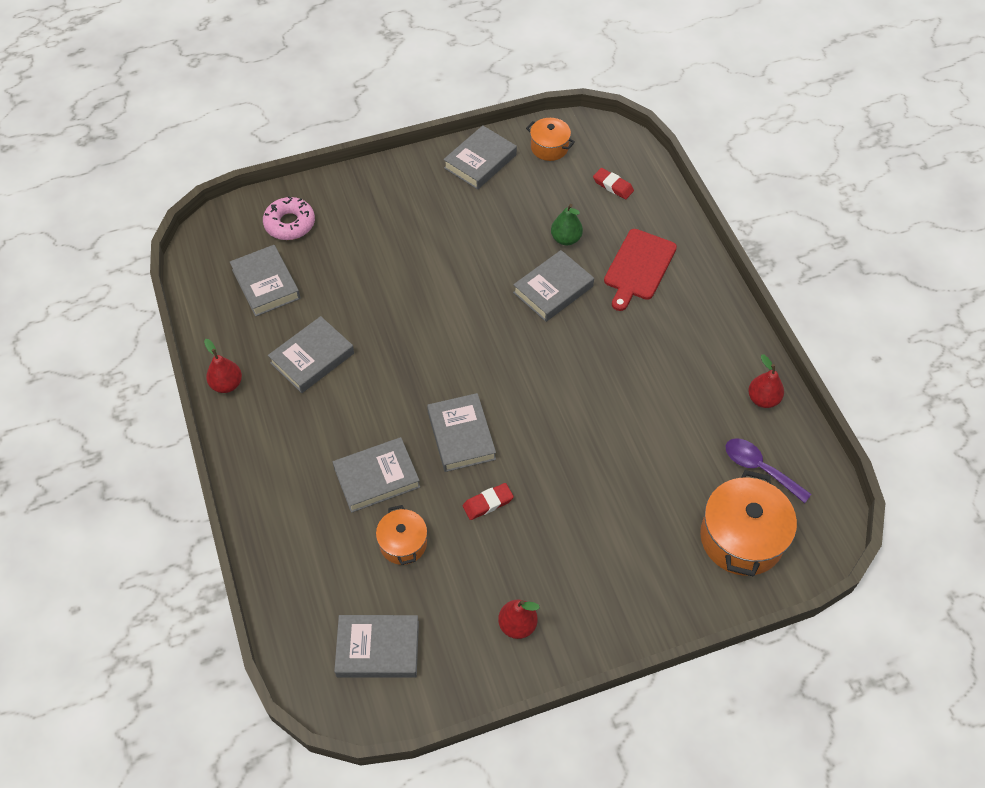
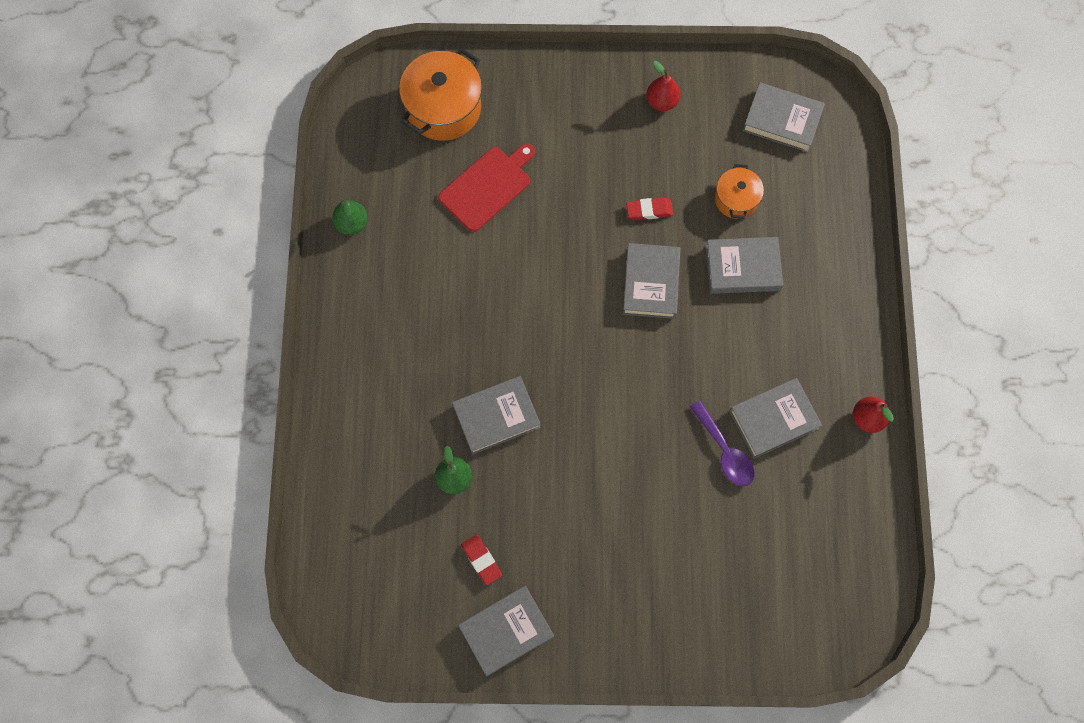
camera: 160 degrees left, 15 degrees up
(266, 284) = (803, 533): grey book -> none
(290, 224) = (759, 613): pink donut -> none
(549, 147) = (415, 623): orange pot -> none
(613, 186) = (368, 535): red eraser -> red eraser (481, 560)
(638, 267) = (394, 413): red cutting board -> red cutting board (487, 187)
(759, 468) = (393, 161): purple spoon -> purple spoon (724, 451)
(762, 399) = (352, 223): red pear -> green pear

